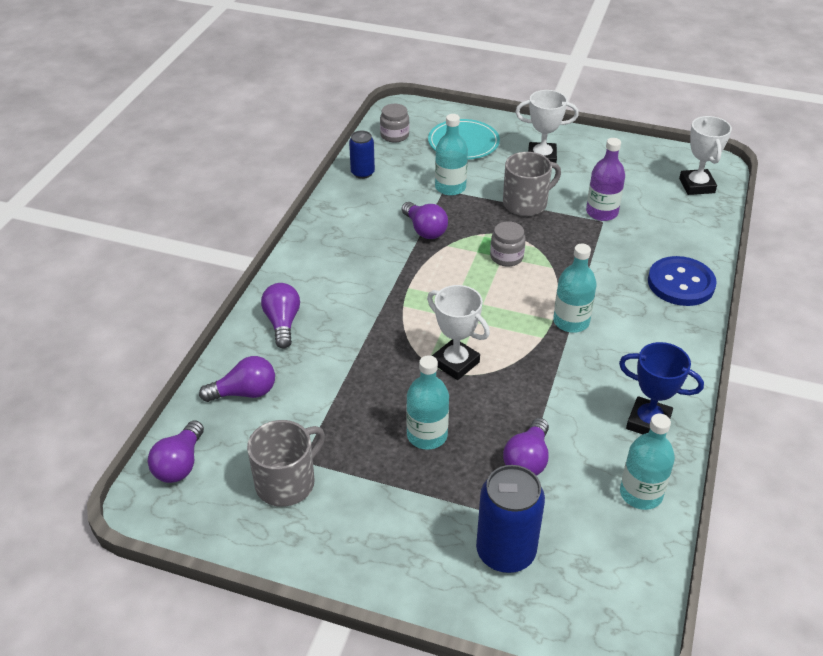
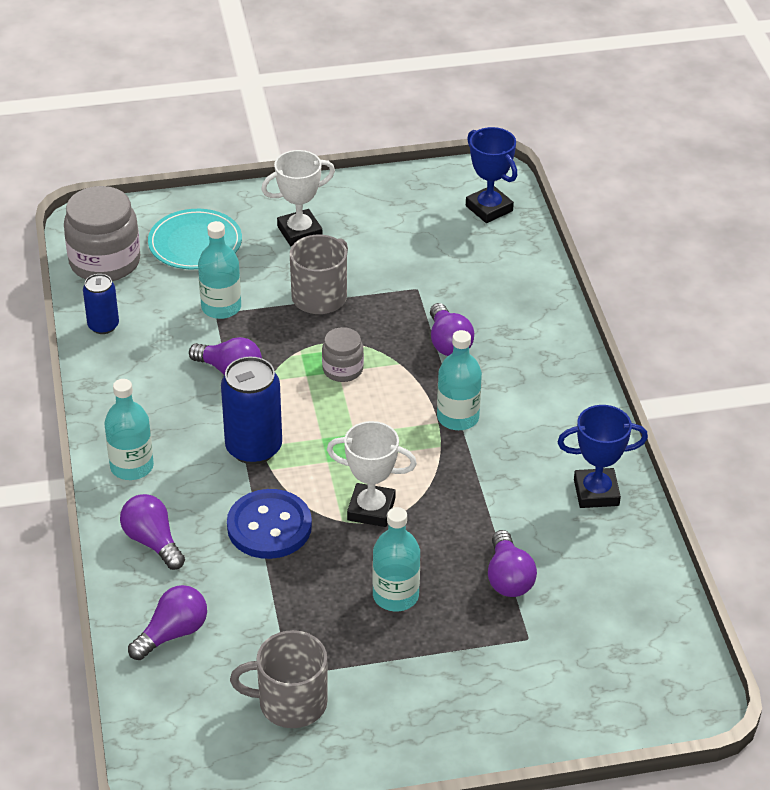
camera: 30 degrees left, 0 degrees up
(180, 464) = (164, 734): purple light bulb -> purple light bulb (448, 343)
(286, 482) = (290, 703): grey mug -> grey mug turned 105 degrees counterclockwise
(394, 135) = (105, 262): grey jar -> grey jar, size x1.85
(505, 552) = (545, 672): blue can -> blue can (253, 448)
(602, 212) = (409, 278): purple bottle -> none
(641, 493) = (630, 564): turquoise bottle -> turquoise bottle (132, 466)
(681, 283) = (540, 332): blue button -> blue button (269, 526)
(696, 186) = (489, 208): white trophy -> blue trophy

